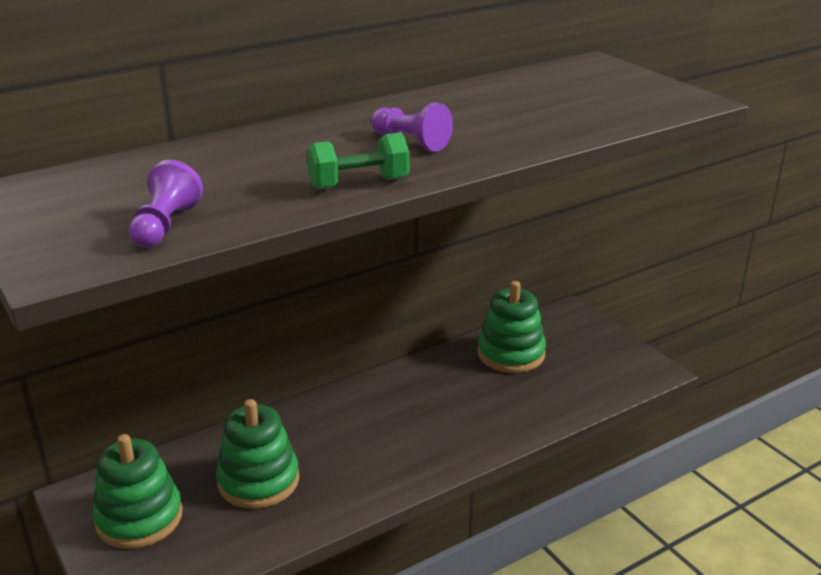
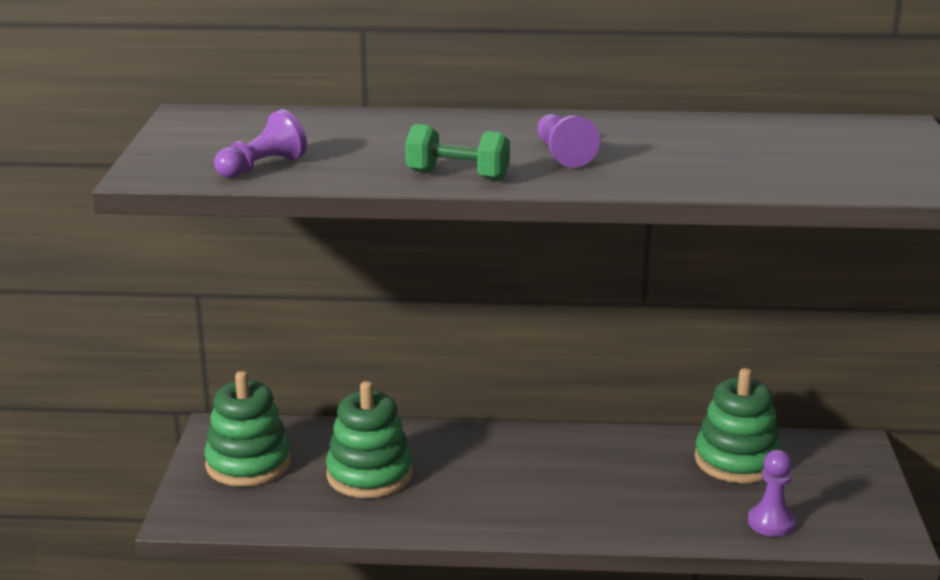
camera: 35 degrees right, 5 degrees down
(578, 392) = (771, 522): none -> purple pawn

